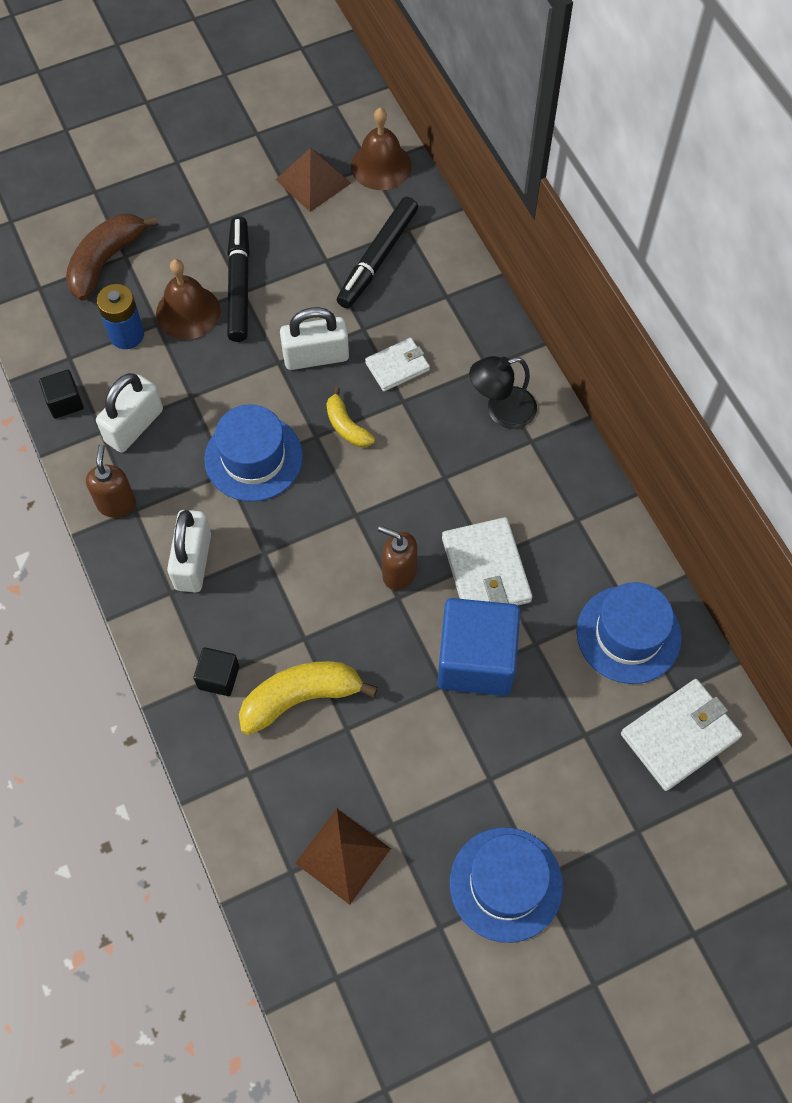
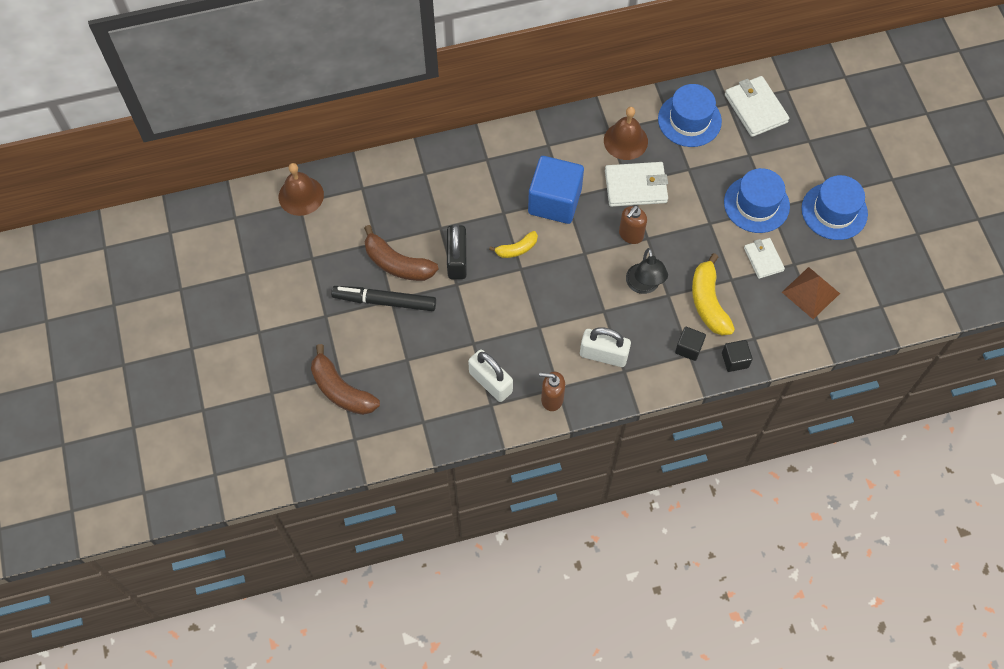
camera: 80 degrees left, 0 degrees up
(65, 402) = (461, 427): black cube -> black cube (735, 360)
(126, 335) = (411, 381): blue battery -> none
(188, 312) = (401, 338): brown bell -> brown bell (625, 141)
(253, 458) = (530, 309): blue hat -> blue hat (756, 204)
(298, 289) = (397, 264): none -> brown banana
(313, 181) = (303, 241): brown pyramid -> none
(316, 356) = (457, 260): white padlock -> black padlock
(377, 258) = (383, 210): black marker -> none
(397, 366) = (475, 212): white wallet -> white wallet (763, 259)
(476, 660) = (695, 202): blue cube -> blue cube (554, 201)
(501, 410) = (522, 157): black lamp -> black lamp (644, 286)

